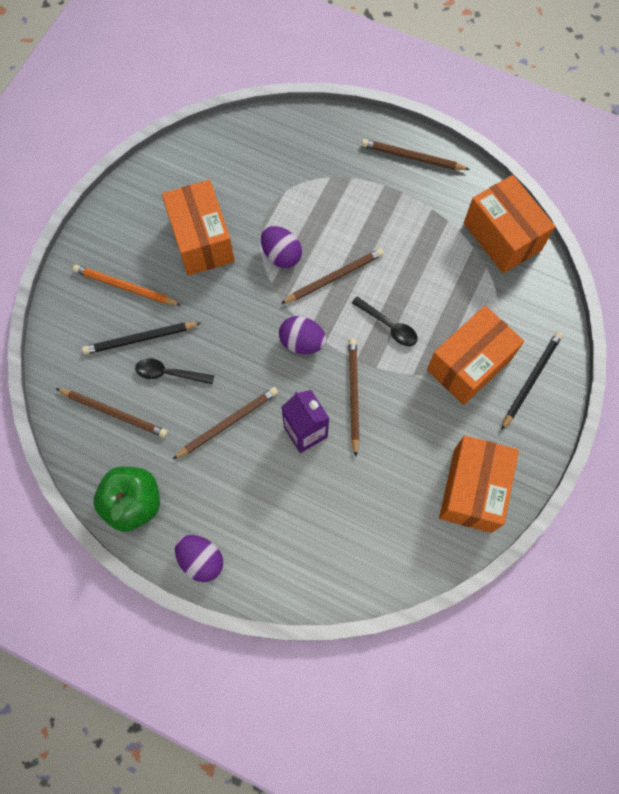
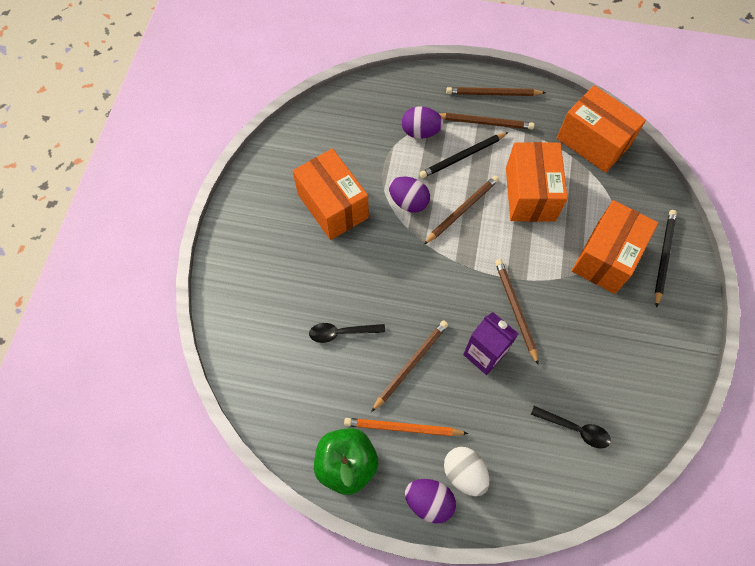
camera: 15 degrees left, 5 degrees down
(114, 413) = (301, 383): brown pencil -> brown pencil (485, 122)
(125, 287) = (275, 264): orange pencil -> orange pencil (402, 428)
(140, 339) = (304, 308): black pencil -> black pencil (462, 157)
(245, 543) = (464, 473): none -> white egg
(302, 342) = (453, 274): purple egg -> purple egg (421, 132)
(389, 326) = (524, 241): black spoon -> black spoon (575, 429)
(472, 490) = (651, 367): orange box -> orange box (530, 194)

